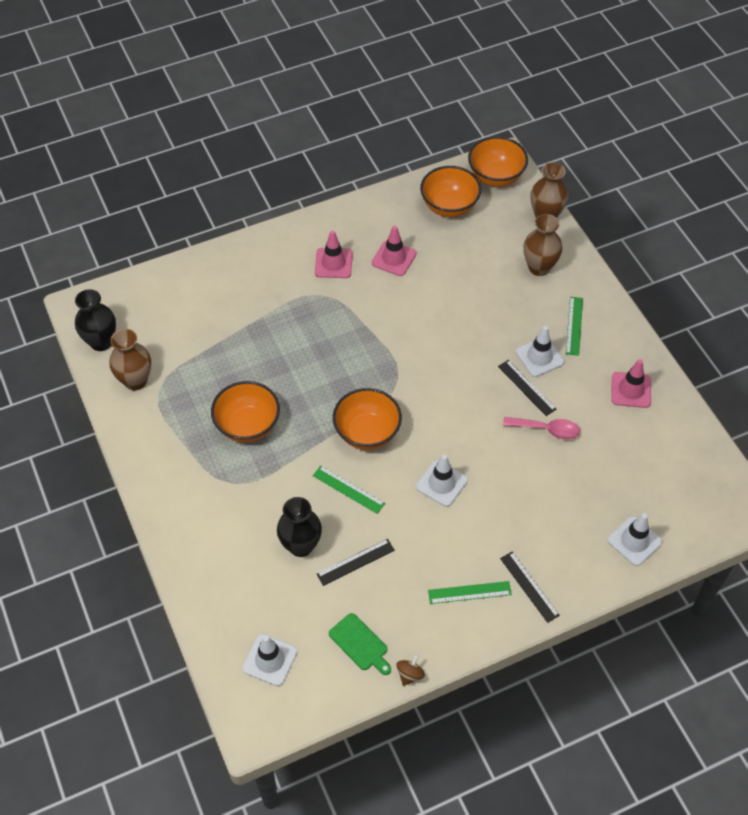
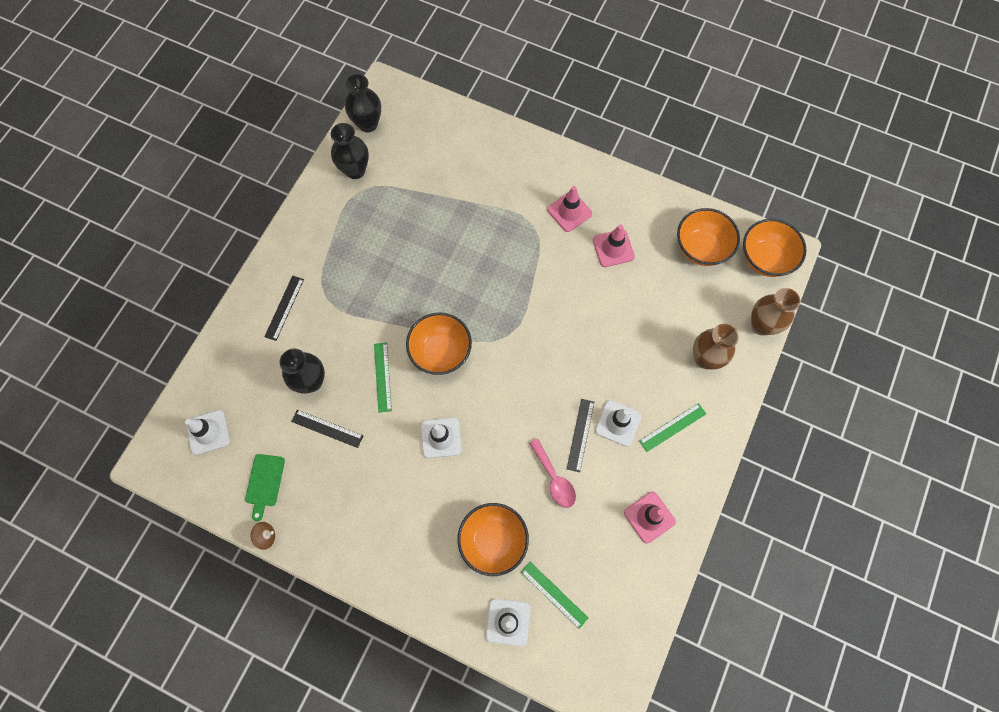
camera: 50 degrees right, 15 degrees up
(135, 381) = (355, 170): brown vase -> black vase
(248, 425) = (379, 269): orange bowl -> orange bowl (493, 541)
(469, 592) = (364, 528): green ruler -> green ruler (554, 595)
(529, 586) = (403, 569): black ruler -> black ruler (284, 308)

